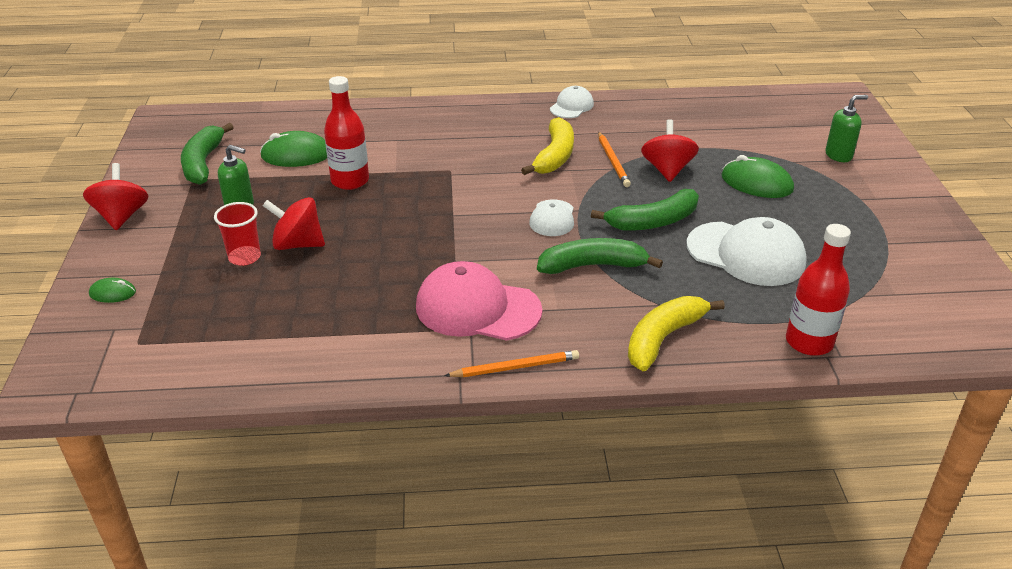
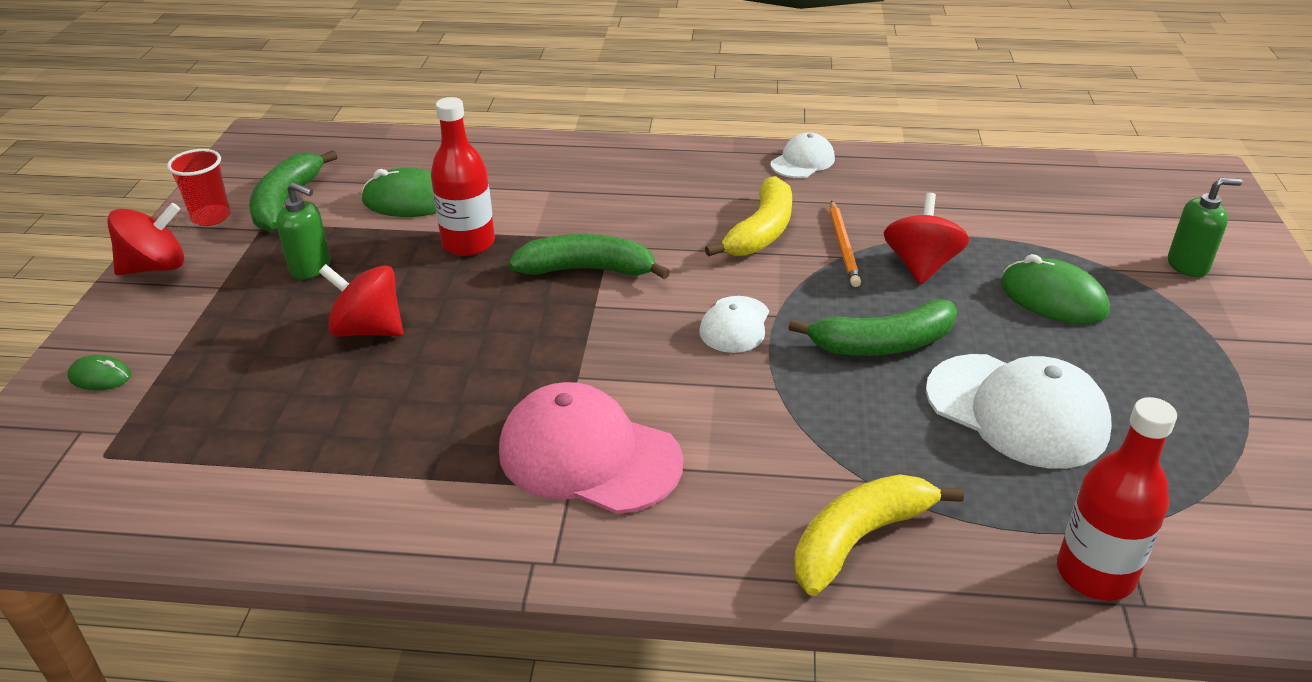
camera: 10 degrees right, 0 degrees up
(122, 216) = (155, 267): red spinning top -> red spinning top turned 60 degrees clockwise
(244, 257) = (291, 341): red cup -> red cup (211, 217)
(515, 367) = (619, 560): orange pencil -> none
(592, 266) = (776, 405): green banana -> green banana (587, 270)

